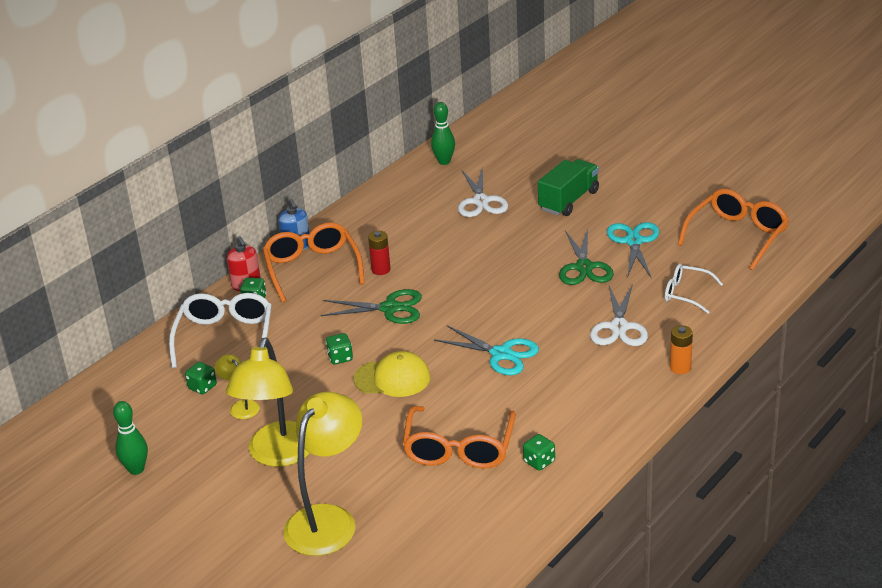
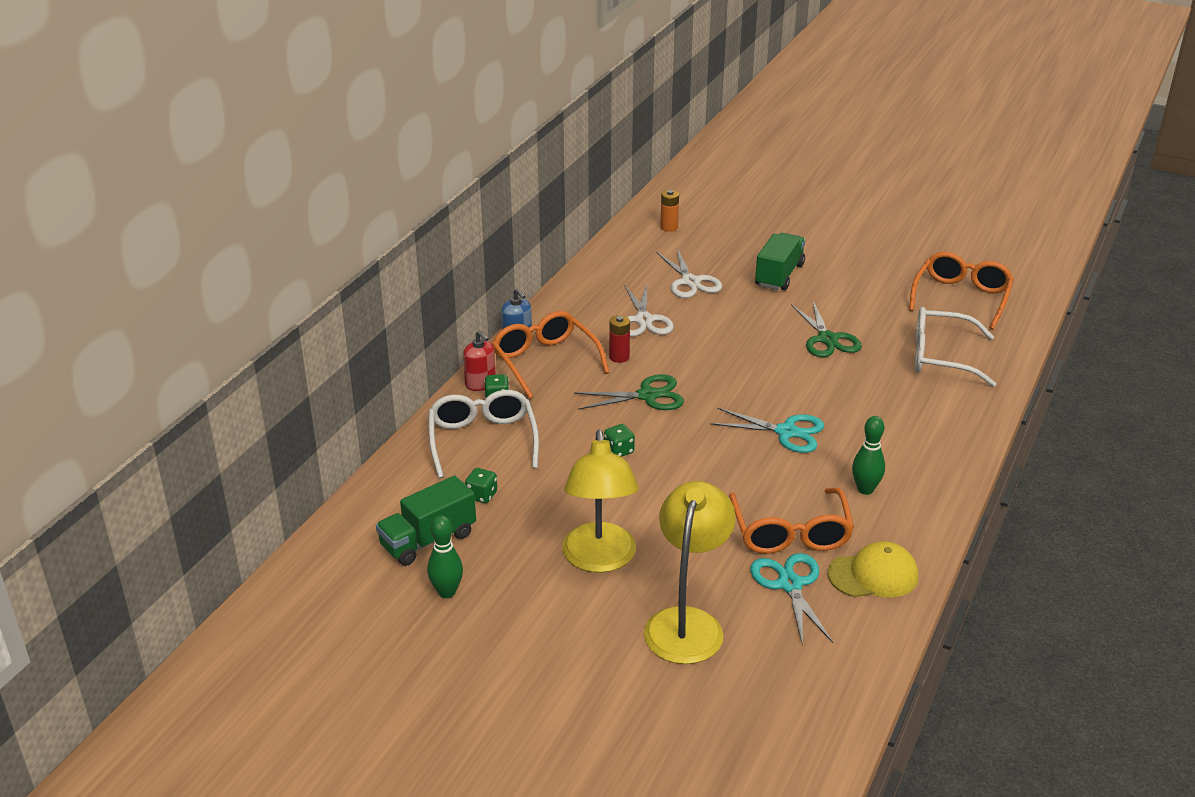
camera: 15 degrees left, 0 degrees up
(140, 422) = (428, 540): none -> green truck
(240, 406) = (534, 512): yellow lamp -> none
(392, 378) = (685, 467): yellow cap -> yellow cap (873, 575)
(444, 161) = (633, 245): green bowling pin -> green bowling pin (865, 489)
(539, 462) = (879, 538): green dice -> none
(619, 327) = (891, 395): white scissors -> white scissors (644, 320)
(634, 241) = (864, 310): turquoise scissors -> turquoise scissors (790, 584)
(680, 367) = (972, 429): orange battery -> orange battery (669, 227)
(686, 294) = (940, 357): white glasses -> white glasses, size x1.68

